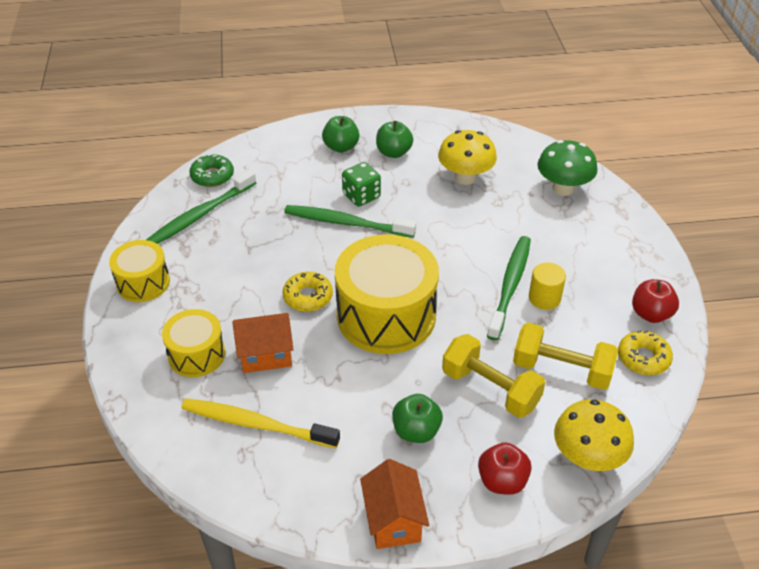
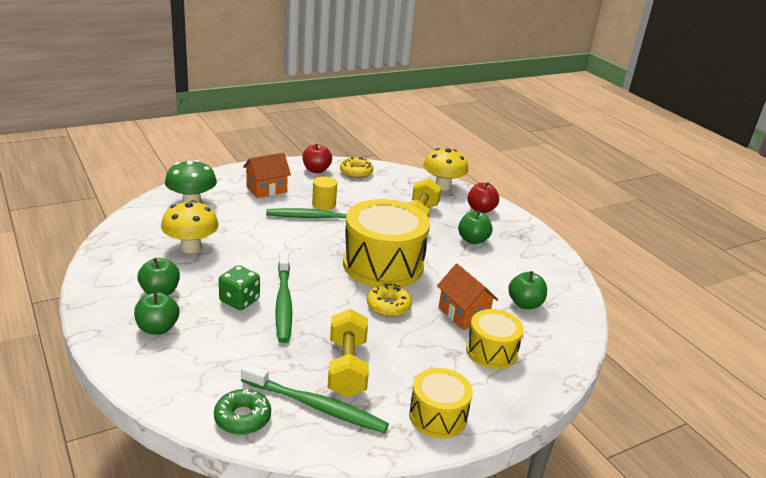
camera: 115 degrees left, 15 degrees down
(256, 424) = (525, 304): yellow toothbrush -> green apple
(393, 520) = (538, 240): orange house -> orange house (266, 189)
(561, 369) = (384, 196): yellow dumbbell -> yellow dumbbell (347, 368)

